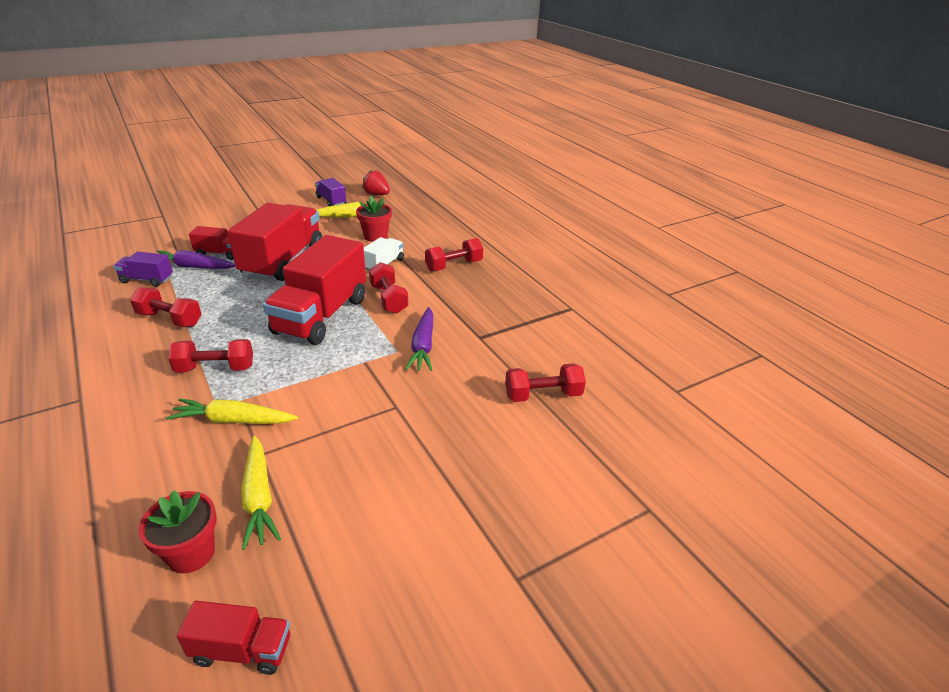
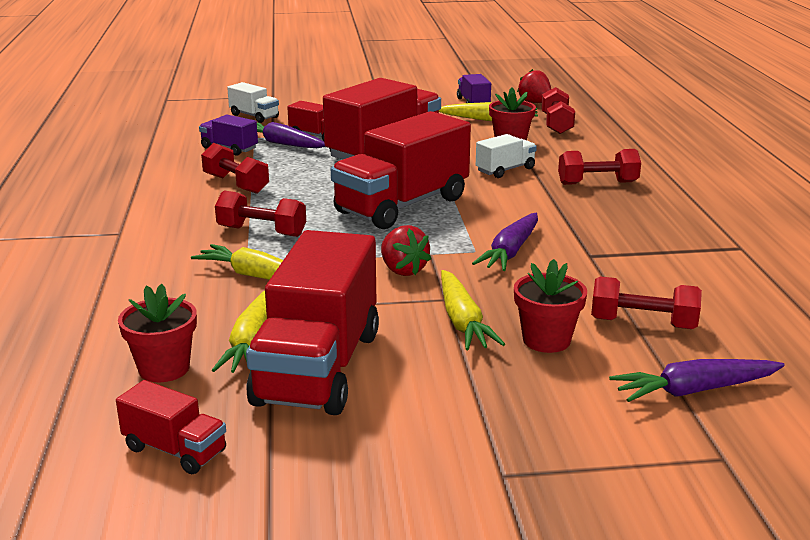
camera: 25 degrees right, 10 degrees down
(155, 240) = (254, 116): none -> white truck
(328, 510) = (318, 368): none -> red truck
(351, 384) = (403, 270): none -> red strawberry
(389, 299) = (492, 203): red dumbbell -> red dumbbell (556, 124)
(419, 427) = (462, 321): none -> yellow carrot
(487, 429) = (546, 340): none -> red flower pot
(603, 450) = (694, 390): none -> purple carrot

